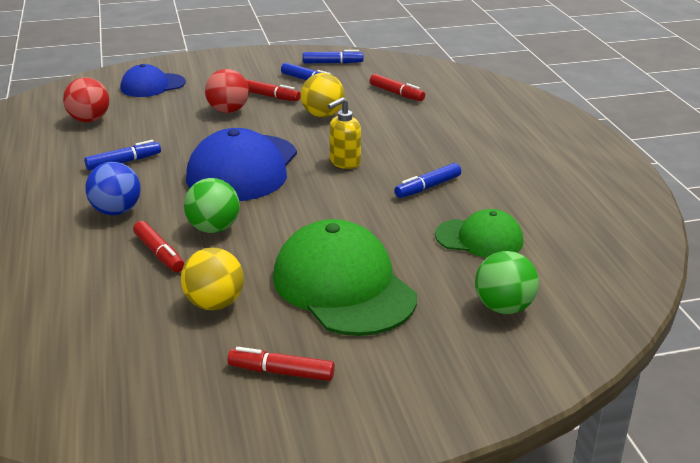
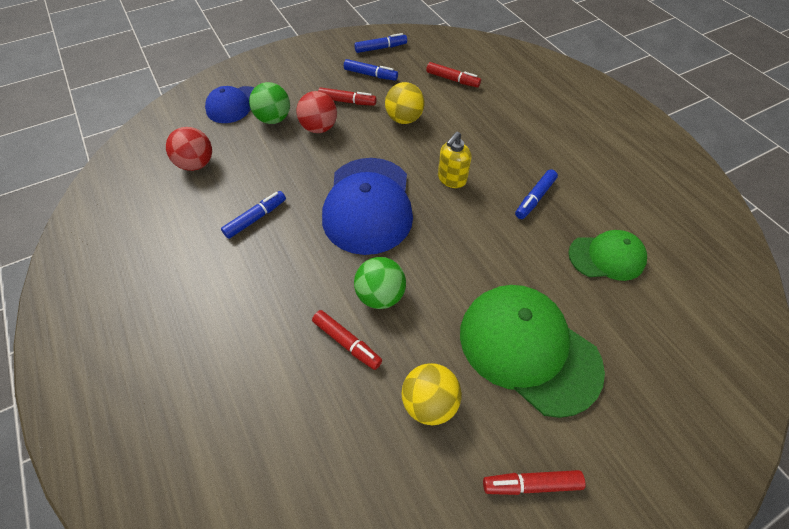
camera: 15 degrees left, 25 degrees up
(116, 211) = (280, 290): blue ball -> none
(503, 307) = (668, 343): green ball -> green ball (274, 119)

